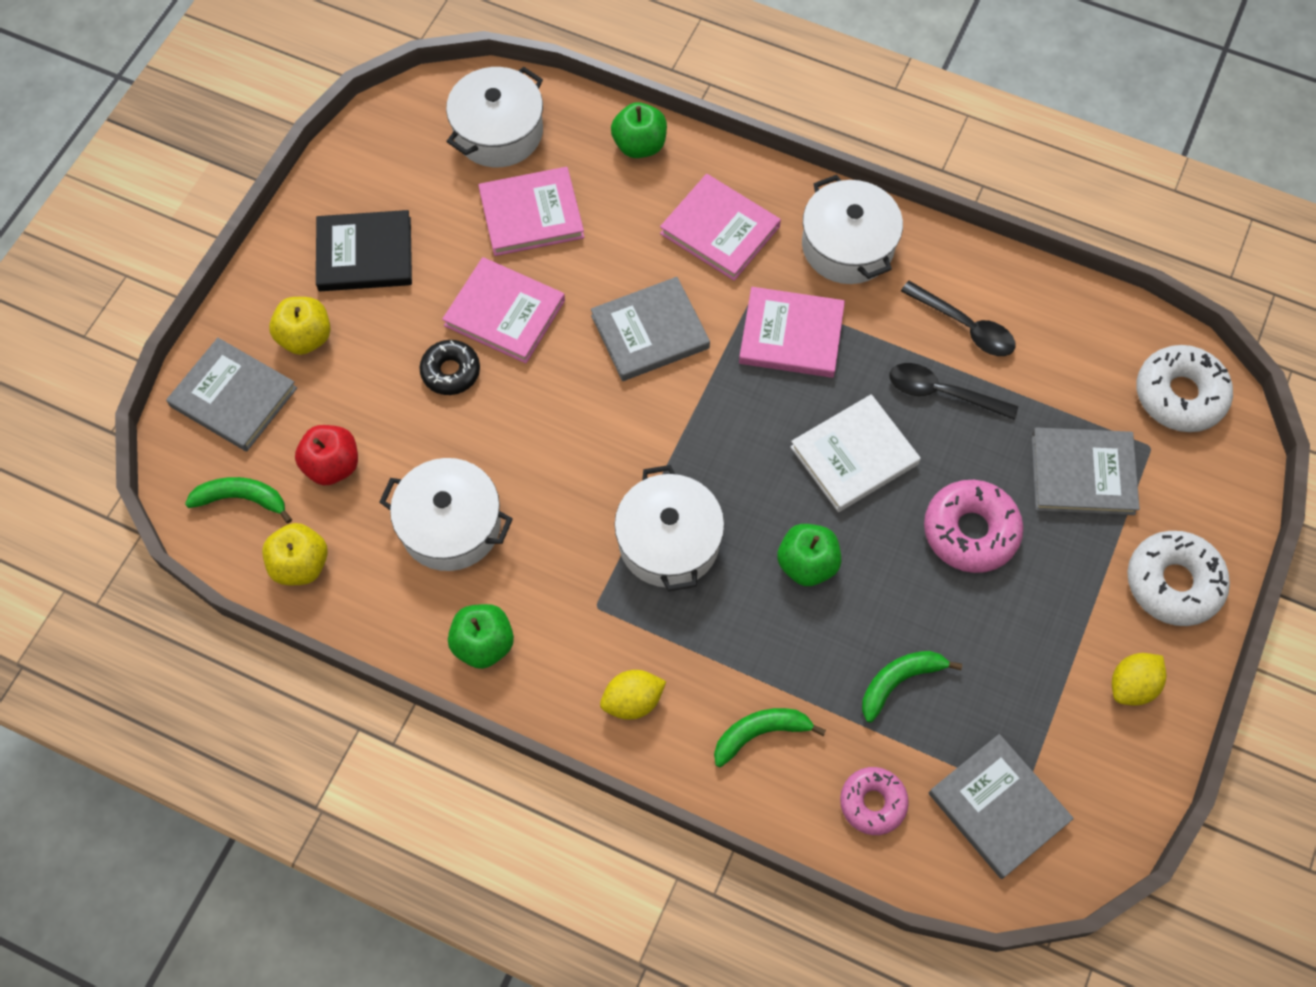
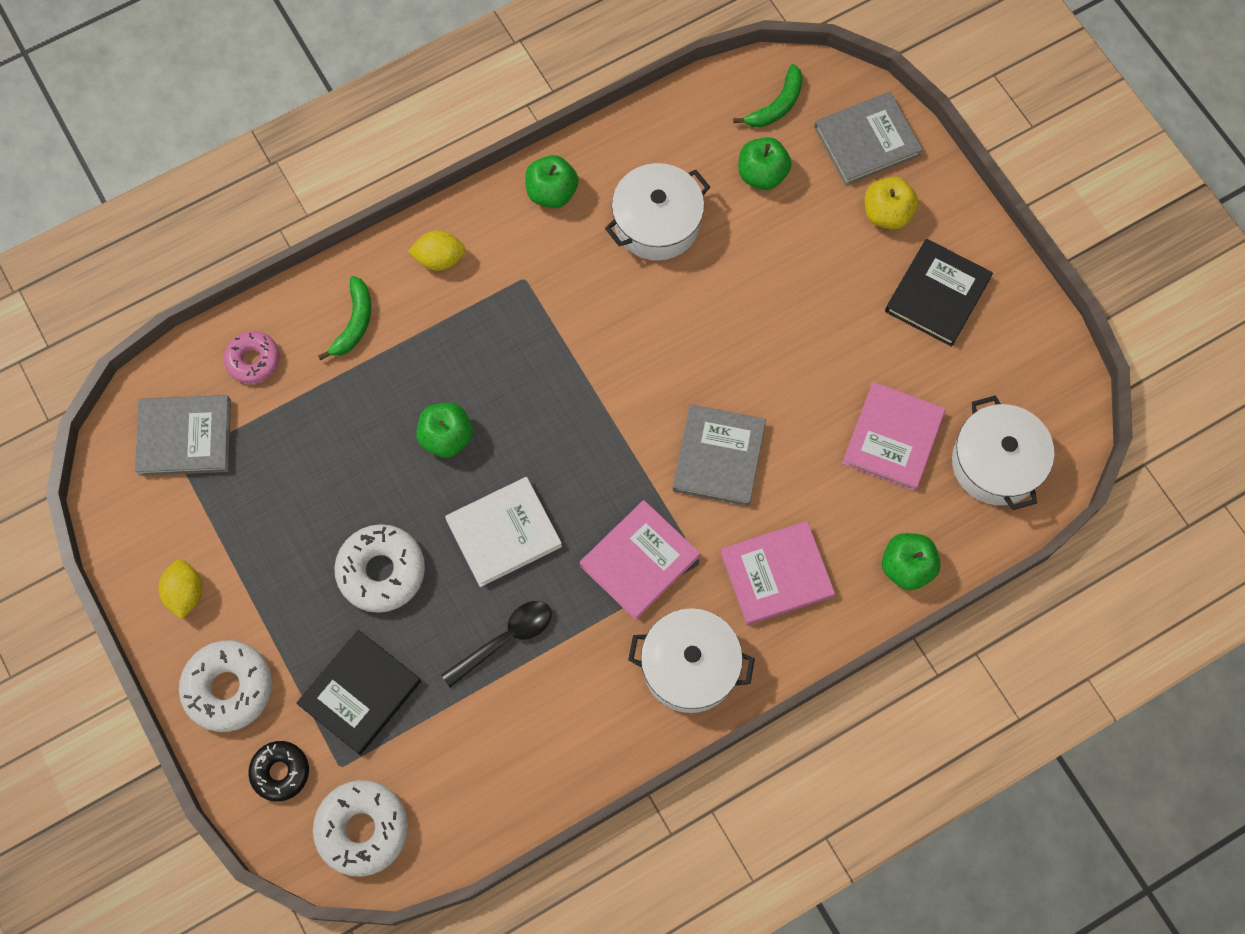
camera: 125 degrees right, 5 degrees up
(300, 565) = (697, 115): yellow apple -> none
(332, 465) = (762, 174): red apple -> green apple
(451, 371) = (785, 295): black donut -> black donut (280, 772)
(505, 313) = (811, 363): pink book -> none
(632, 701) = (439, 259): yellow lemon -> yellow lemon turned 75 degrees clockwise
(669, 541) = (535, 356): white pot -> none
(854, 456) = (503, 533): white book -> white book turned 60 degrees clockwise
(899, 681) = (316, 437): green banana -> none
(965, 327) = (548, 704): black spoon -> none
(970, 531) = (381, 571): pink donut -> white donut
(1082, 473) = (360, 693): grey book -> black book

